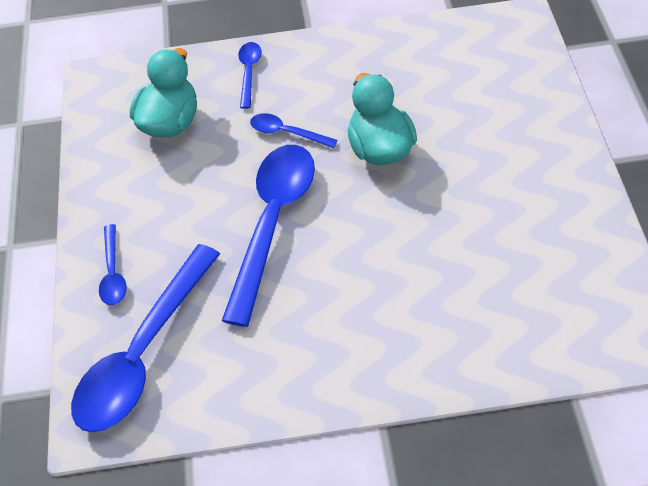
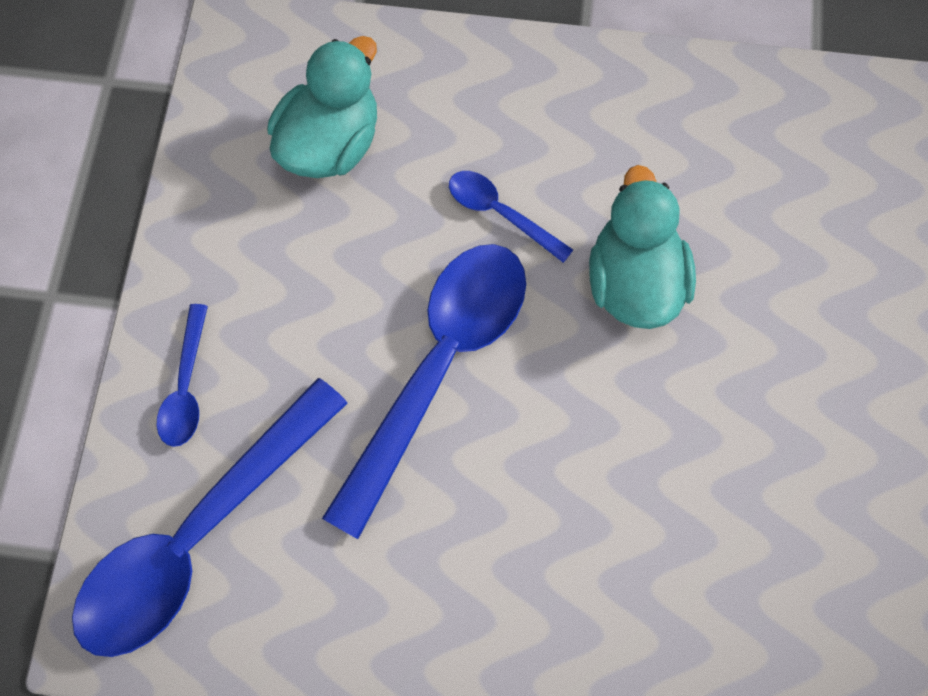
camera: 10 degrees right, 15 degrees up
(249, 72) = (471, 85): blue spoon -> none

